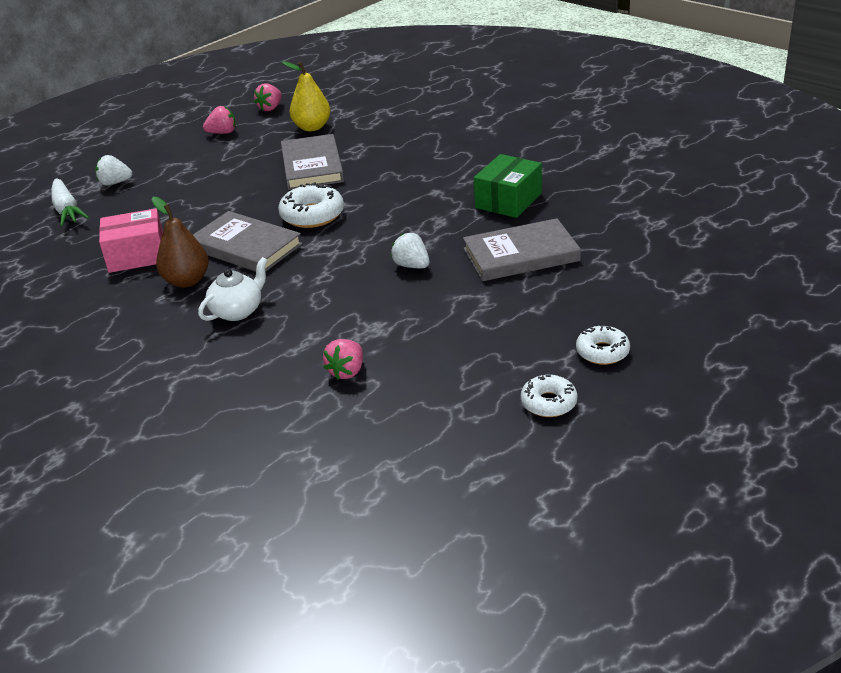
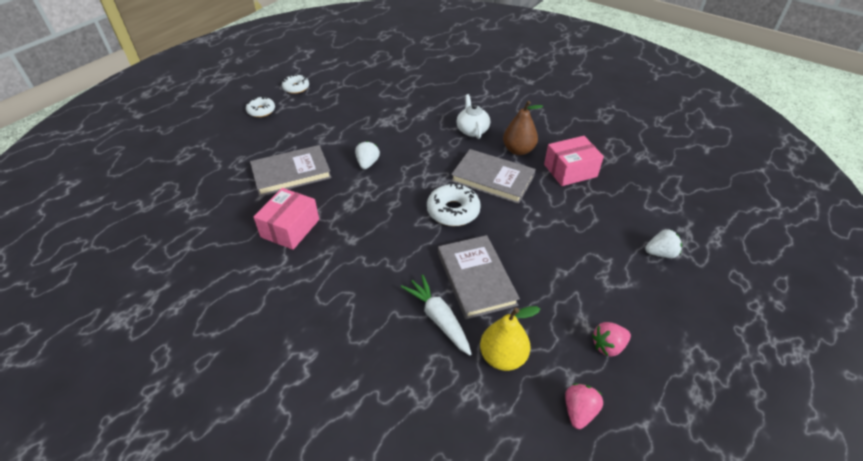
camera: 170 degrees right, 10 degrees up
(67, 210) = (672, 217): white carrot -> white carrot (438, 318)
(238, 311) = (472, 130): white teapot -> white teapot turned 135 degrees clockwise
(347, 371) = (397, 99): pink strawberry -> none
(411, 265) = (367, 163): white strawberry -> white strawberry turned 120 degrees counterclockwise
(508, 200) = (290, 228): green box -> pink box

